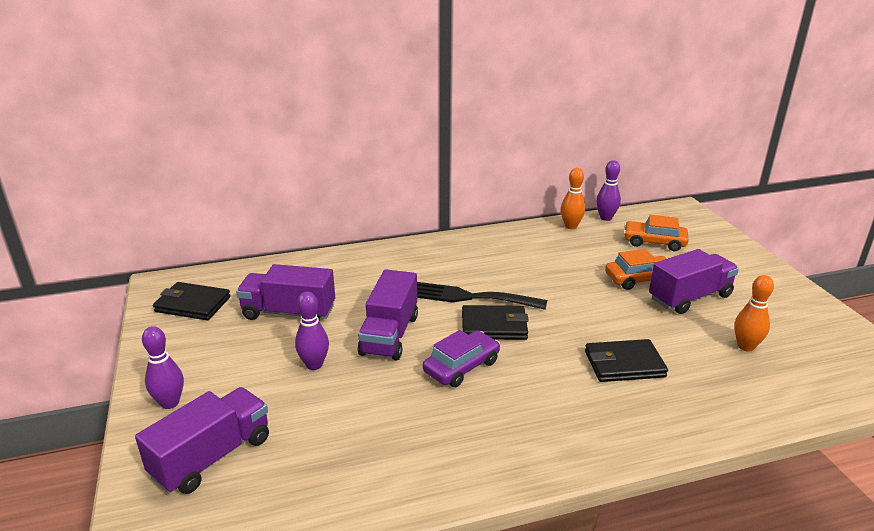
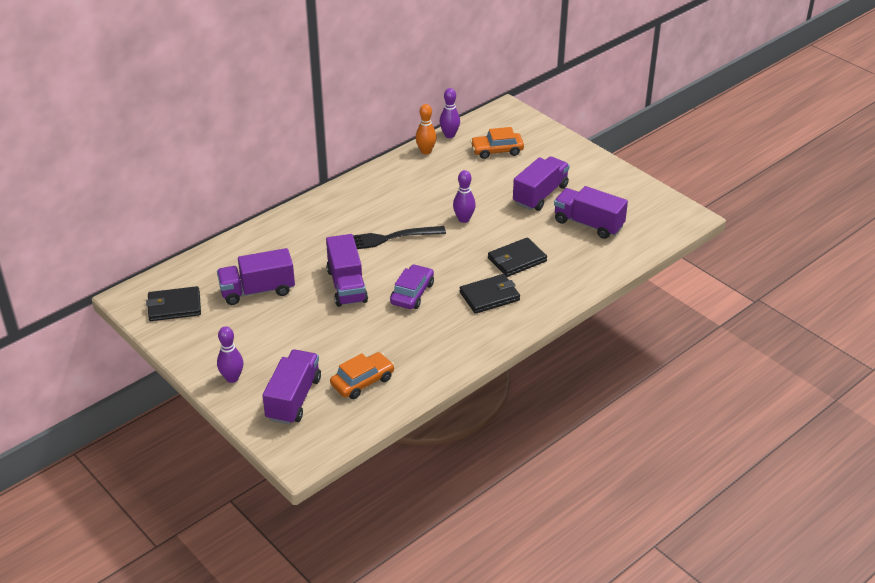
camera: 25 degrees left, 10 degrees up
(314, 365) = (310, 323): purple bowling pin -> purple bowling pin (464, 219)
(494, 326) = (416, 257): black wallet -> black wallet (489, 296)
(639, 279) = (499, 188): orange car -> orange car (362, 381)
(745, 346) = (588, 224): orange bowling pin -> purple truck

